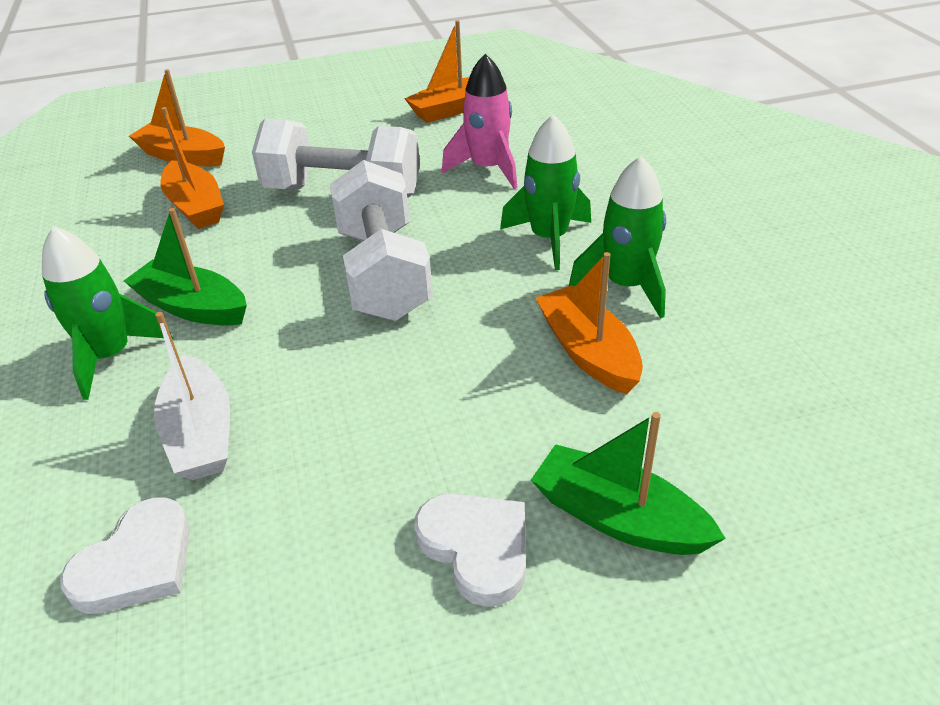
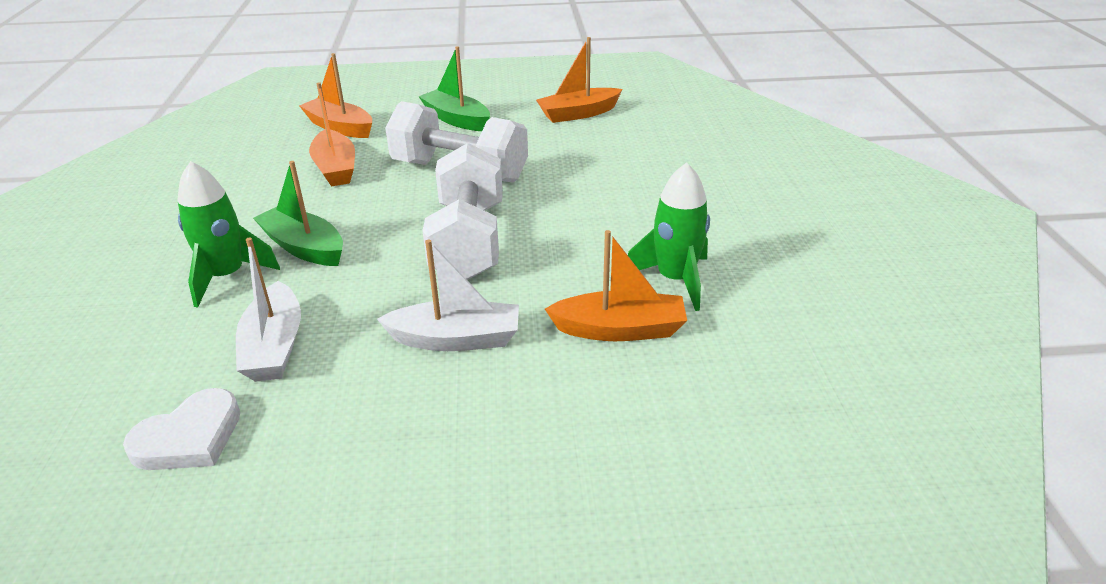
camera: 10 degrees right, 5 degrees down
(411, 391) = (456, 339): none -> white boat
(476, 548) = (463, 473): white heart -> none
(488, 169) = (590, 167): pink rocket -> none
(549, 239) = (622, 231): green rocket -> none
(588, 352) = (620, 329): orange boat -> orange boat turned 105 degrees clockwise
(618, 518) = (593, 469): green boat -> green boat (456, 119)

